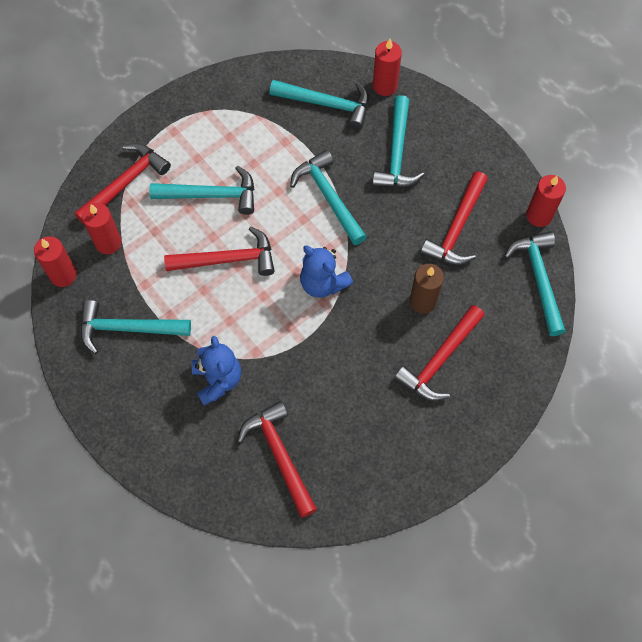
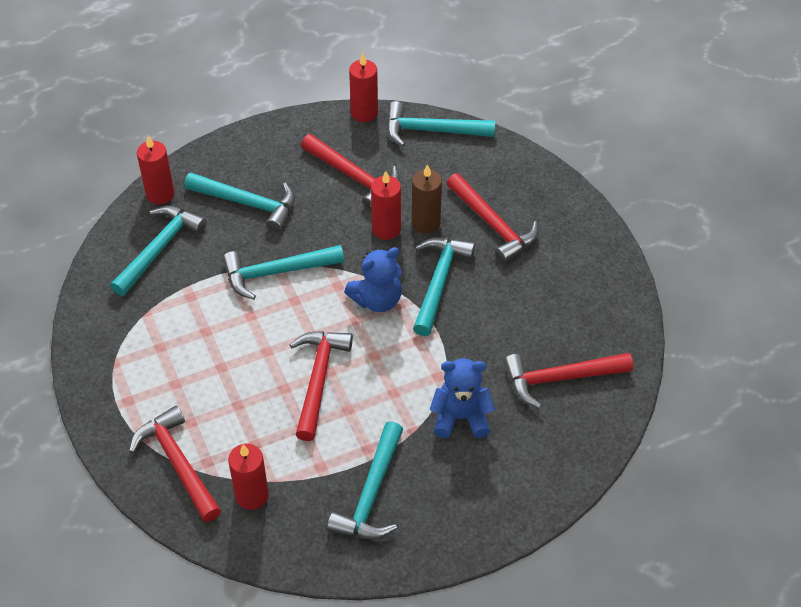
camera: 75 degrees left, 15 degrees down
(63, 275) = (278, 551): red candle -> red candle (386, 229)
(211, 195) = (230, 379): turquoise hammer -> turquoise hammer (439, 282)

